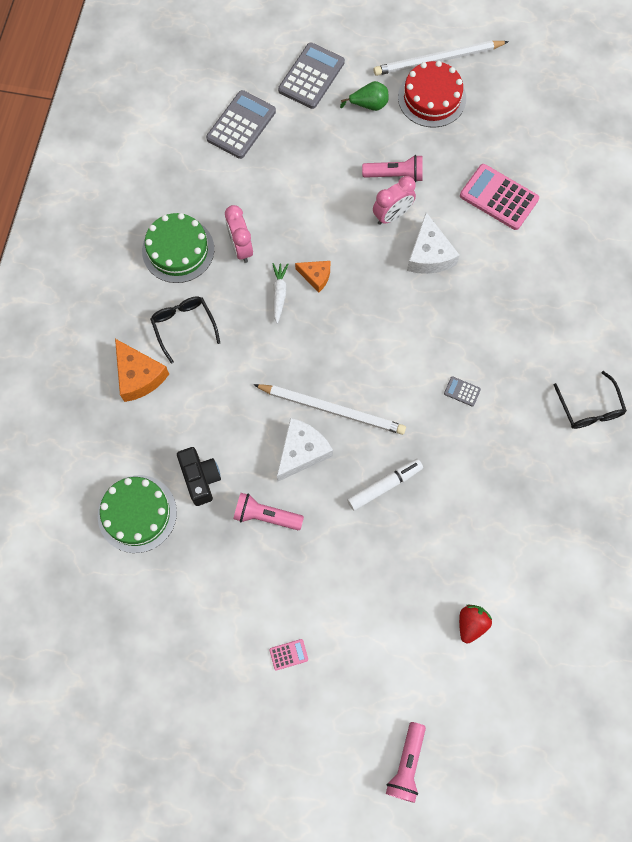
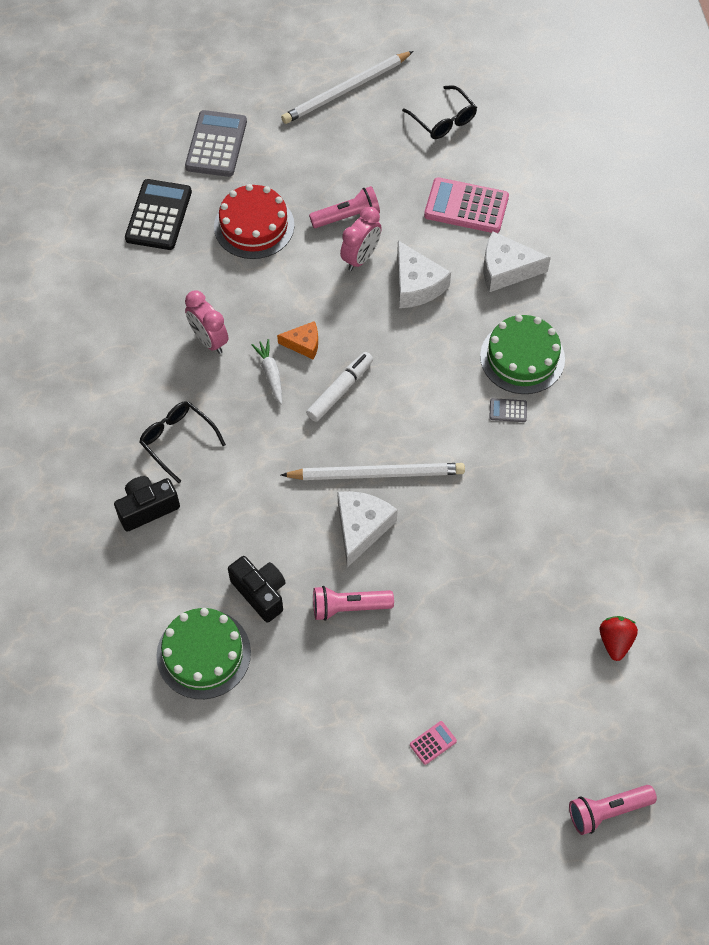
camera: 20 degrees left, 10 degrees down
(139, 376) = (147, 508): orange cheese -> black camera
(178, 250) = (139, 363): green cake -> green cake (522, 357)
(241, 125) = (158, 215): grey calculator -> black calculator
(369, 105) = (290, 155): green pear -> none
(384, 486) = (465, 533): white marker -> white marker (340, 390)
(406, 764) = (607, 811): pink flashlight -> pink flashlight turned 75 degrees clockwise
(432, 98) = (355, 129): red cake -> red cake (254, 226)
(510, 265) = (506, 269): none -> white cheese
(589, 408) = (646, 384): black glasses -> black glasses (443, 120)

